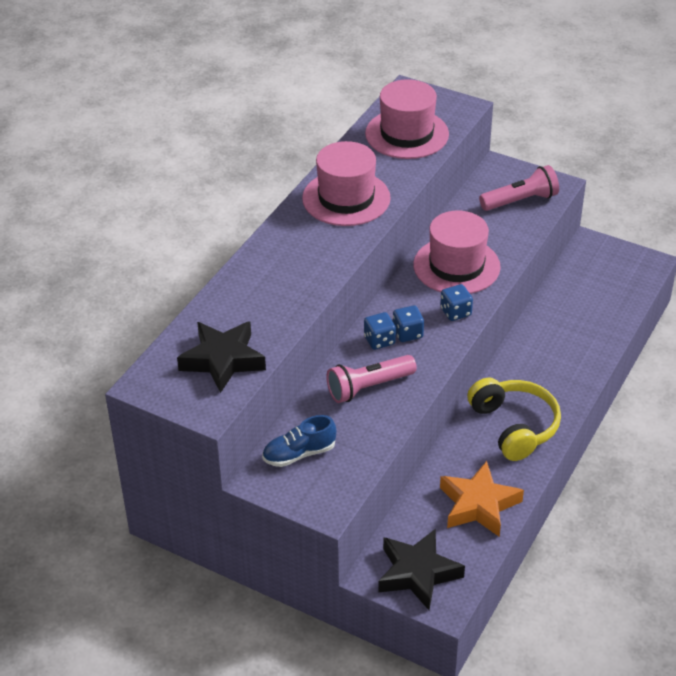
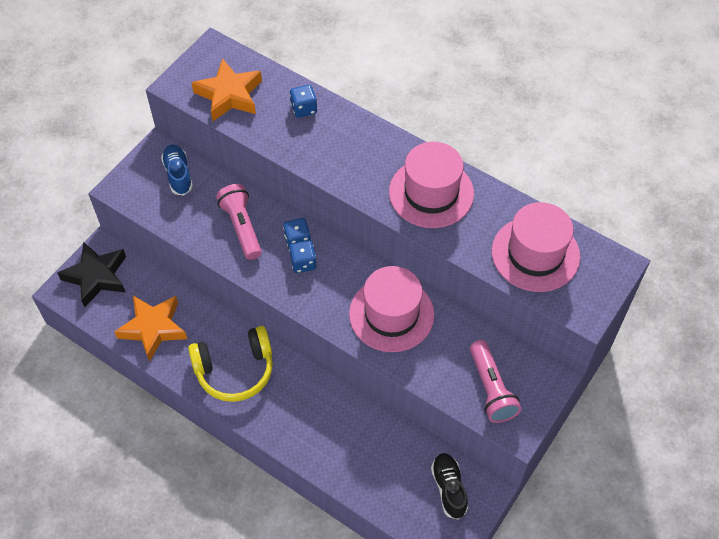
camera: 95 degrees right, 15 degrees up
(222, 360) = (229, 95): black star -> orange star
(455, 312) = (326, 304): blue dice -> blue dice (304, 109)
(596, 266) = (449, 488): none -> black shoe

